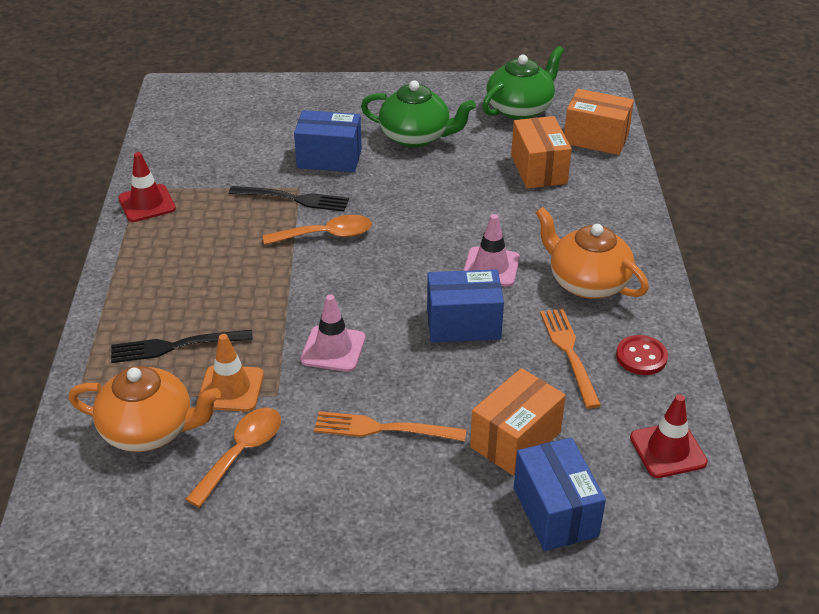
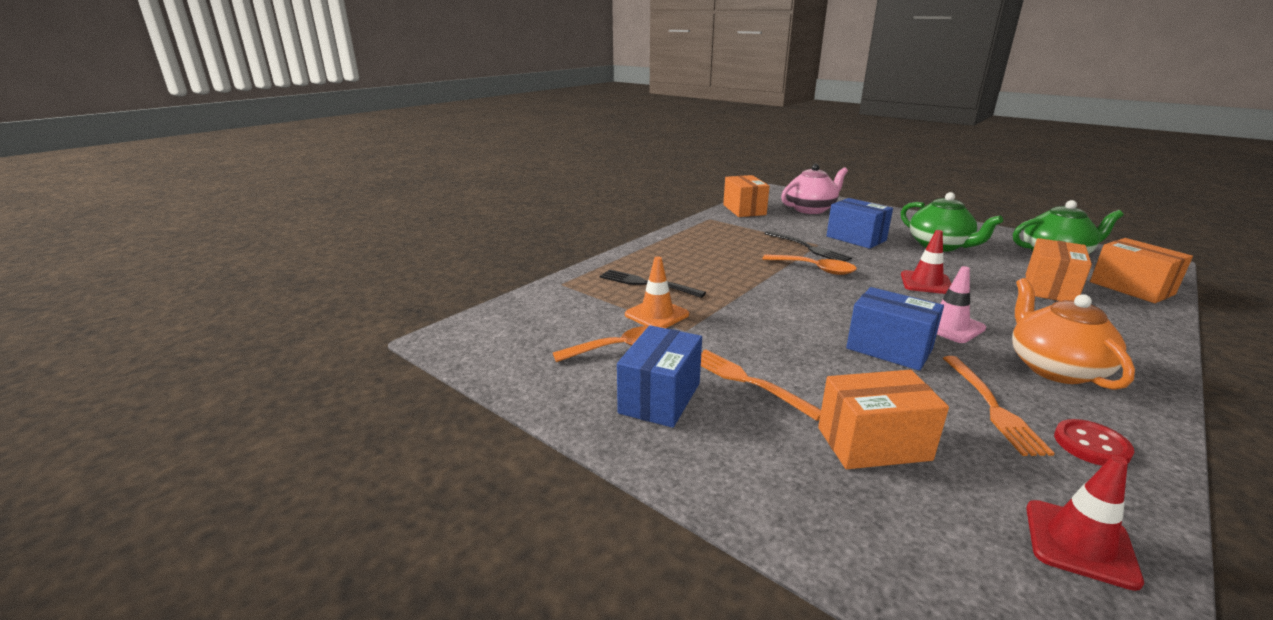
camera: 40 degrees right, 15 degrees down
(147, 203) = (707, 225): red traffic cone -> red traffic cone (926, 283)
(149, 430) = (580, 313): orange teapot -> none
(165, 150) = (744, 210): none -> orange box
(242, 117) = (811, 209): none -> pink teapot
(333, 349) = (756, 323): pink traffic cone -> none
(555, 512) = (870, 523): blue box -> blue box (660, 398)
(569, 352) = (993, 407): orange fork -> orange fork turned 150 degrees clockwise

